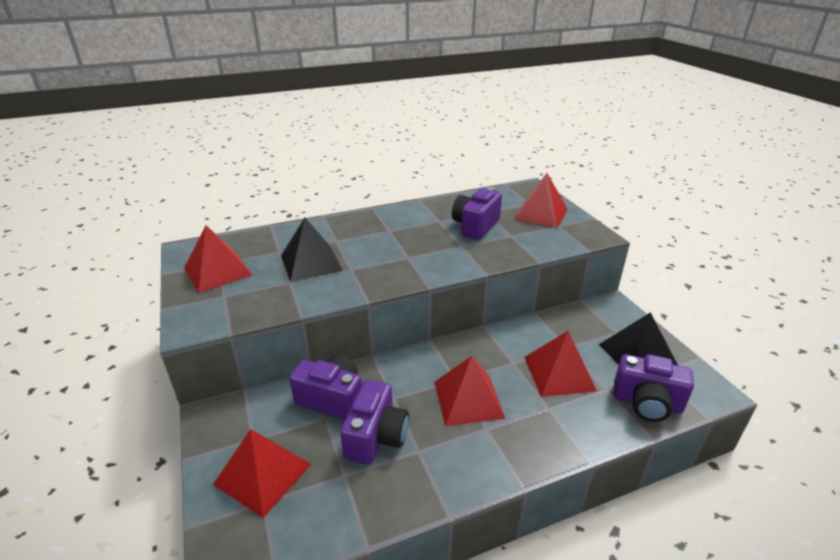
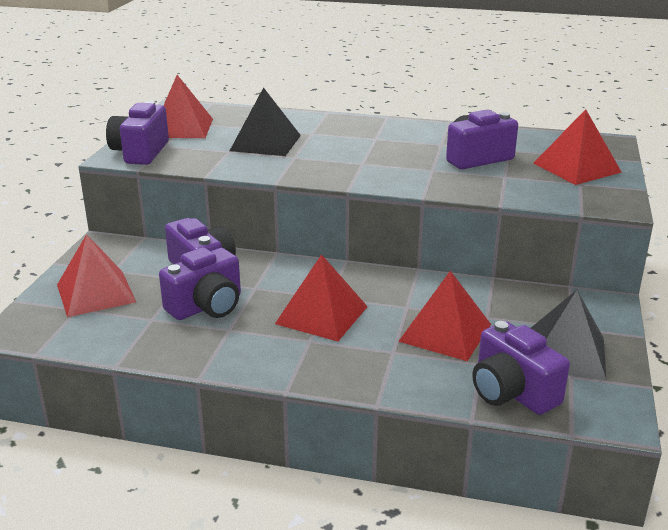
camera: 35 degrees right, 5 degrees down
(209, 312) = (140, 152): none -> purple camera

